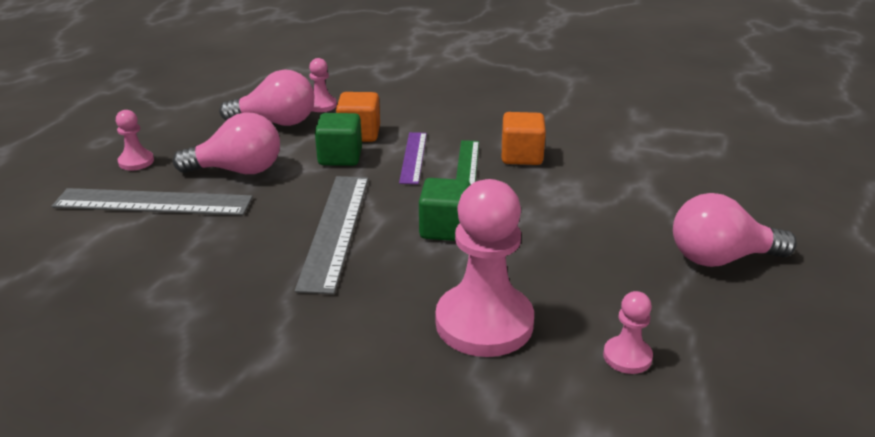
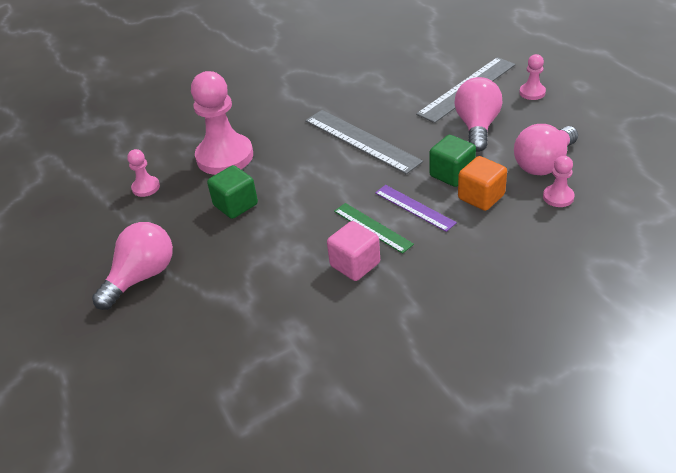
camera: 135 degrees right, 10 degrees up
(238, 170) = (477, 127): pink light bulb -> pink light bulb turned 150 degrees clockwise
(445, 229) = (312, 181): green cube -> green cube (235, 205)
(521, 156) = (355, 264): orange cube -> pink cube

